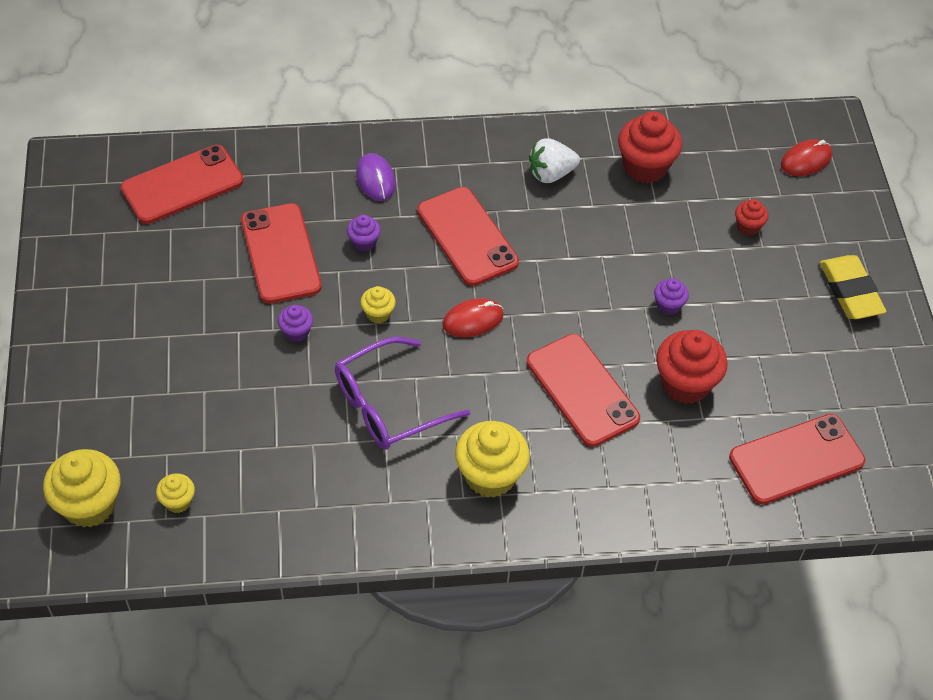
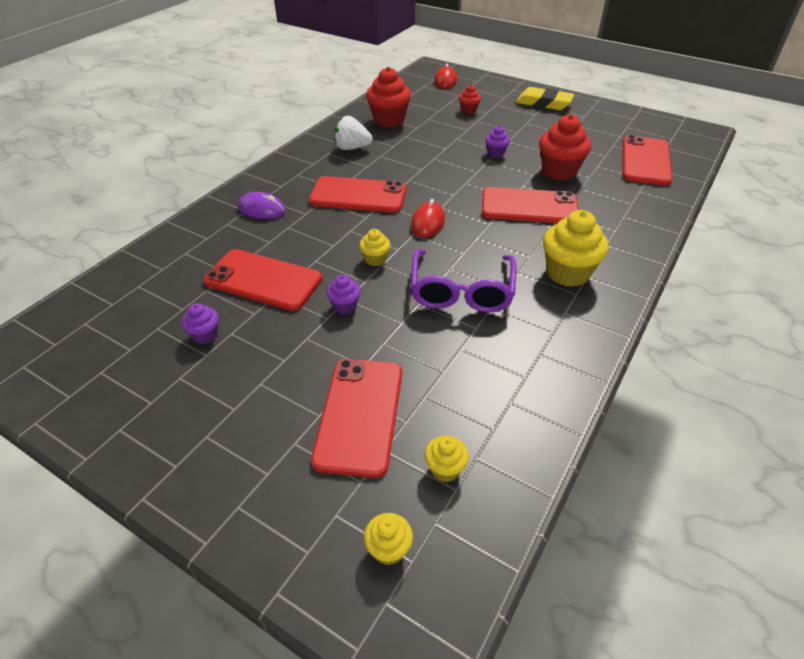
camera: 50 degrees left, 10 degrees down
(89, 505) = (388, 549): yellow cupcake -> yellow cupcake, size x0.51
(182, 185) = (127, 300): red phone -> red phone (359, 415)
(364, 242) = (306, 238): purple cupcake -> purple cupcake (205, 335)
(551, 174) = (352, 148): white strawberry -> white strawberry turned 75 degrees clockwise

